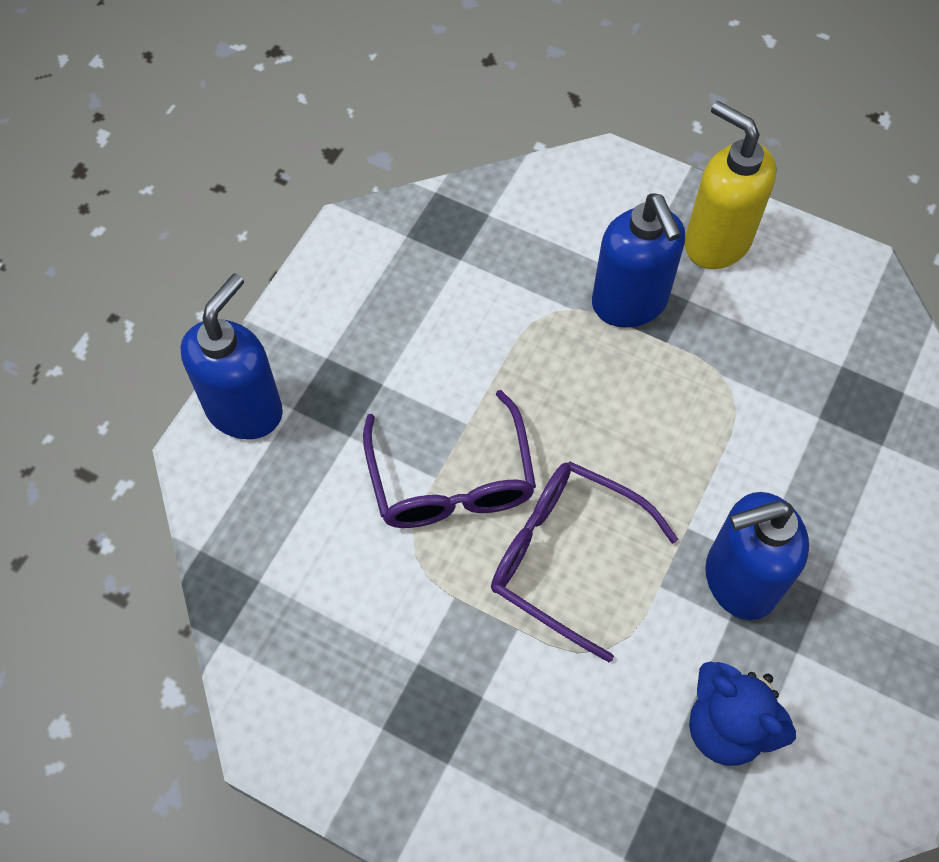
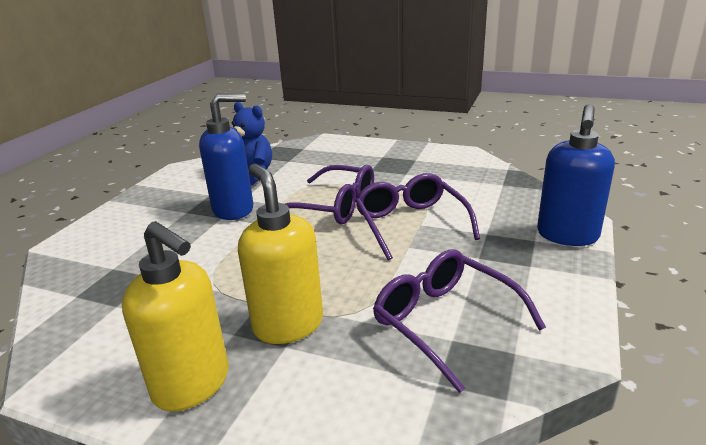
camera: 175 degrees right, 35 degrees down
(460, 282) = (445, 322): none -> purple glasses
(630, 303) = (288, 325): blue soap dispenser -> yellow soap dispenser

